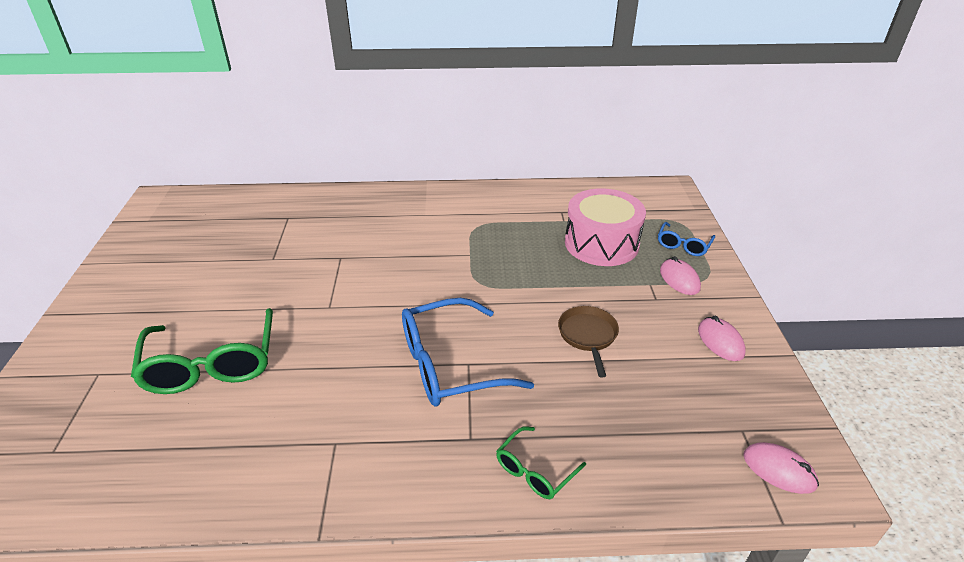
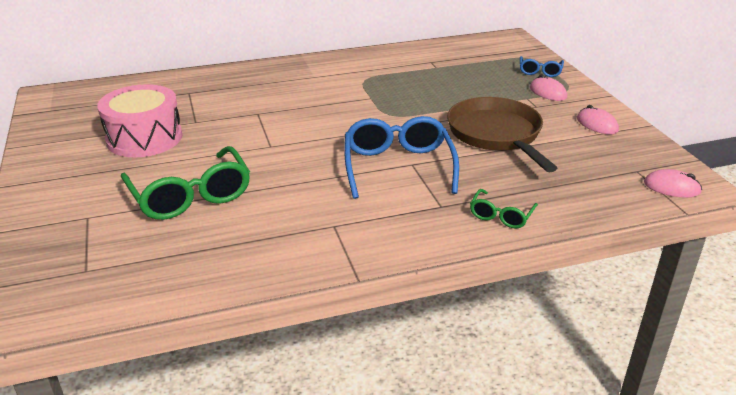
camera: 15 degrees left, 5 degrees down
(450, 365) = (398, 167): blue glasses -> blue glasses turned 120 degrees clockwise
(588, 336) = (496, 135): brown pan -> brown pan, size x1.90
(601, 243) = (475, 78): pink drum -> pink drum (144, 138)

